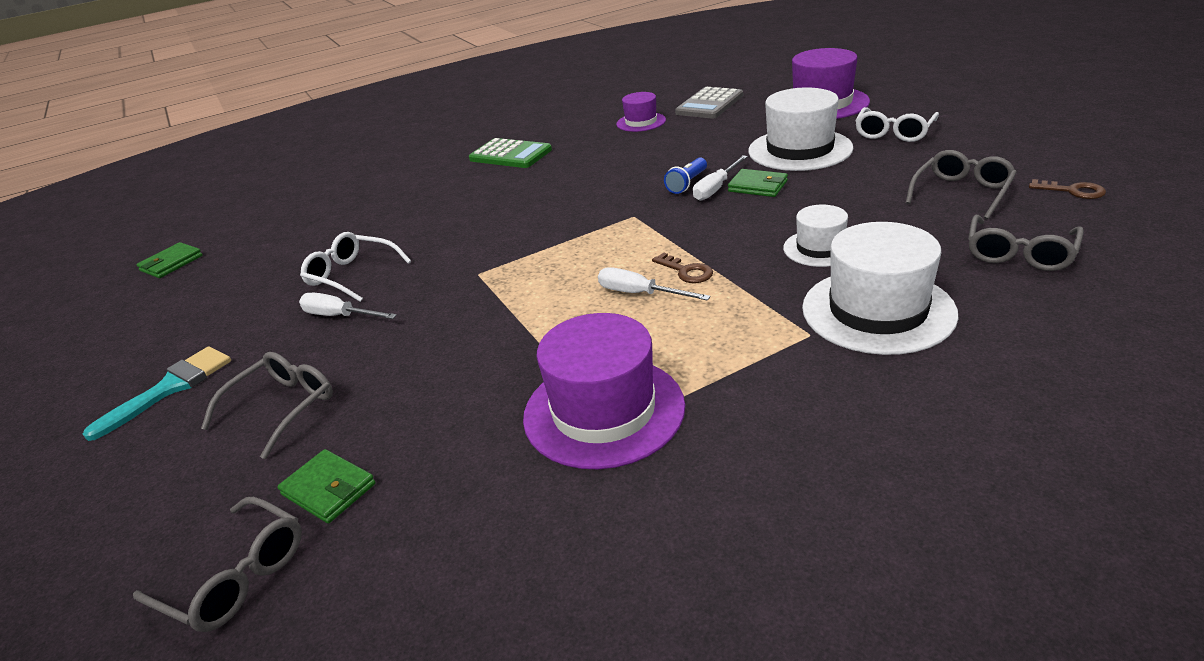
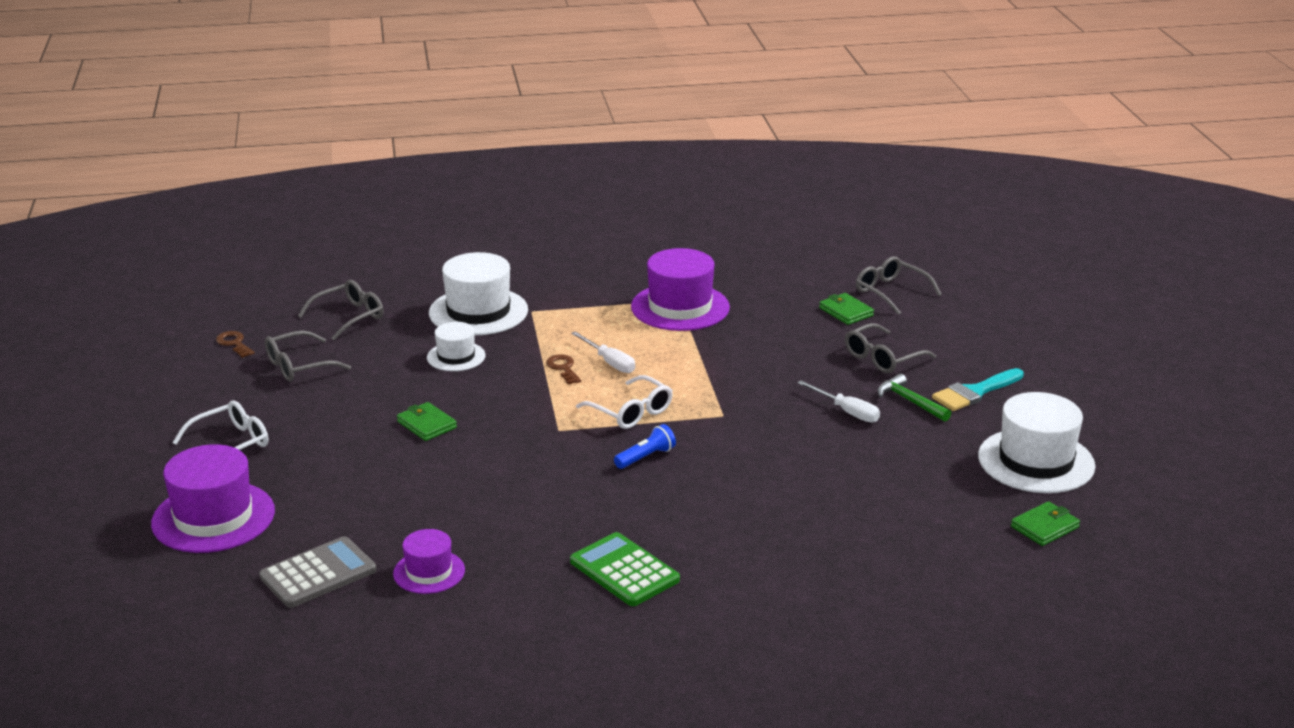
camera: 165 degrees left, 5 degrees down
(260, 350) = (910, 401): none -> green hammer
(352, 275) = (837, 449): white glasses -> white glasses (631, 412)
(687, 184) = (480, 450): blue flashlight -> blue flashlight (646, 457)
(716, 188) = (461, 435): white screwdriver -> none
(800, 150) = (336, 455): white hat -> white hat (1036, 461)

